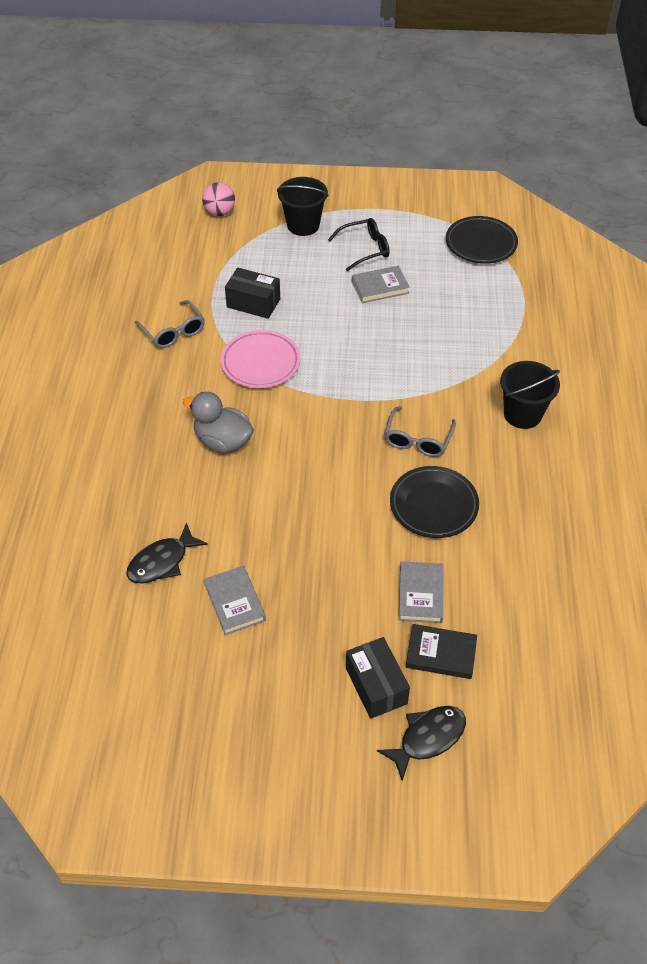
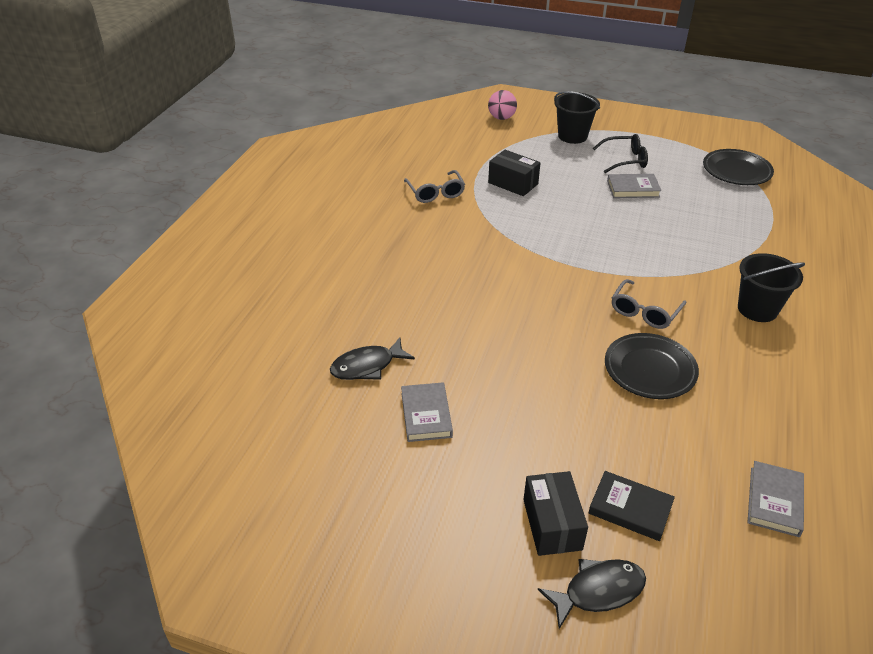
camera: 15 degrees right, 10 degrees down
(223, 441) = (454, 280): grey duck -> none
(260, 363) = (507, 227): pink plate -> none
(420, 594) = (619, 447): grey book -> grey book (774, 501)

